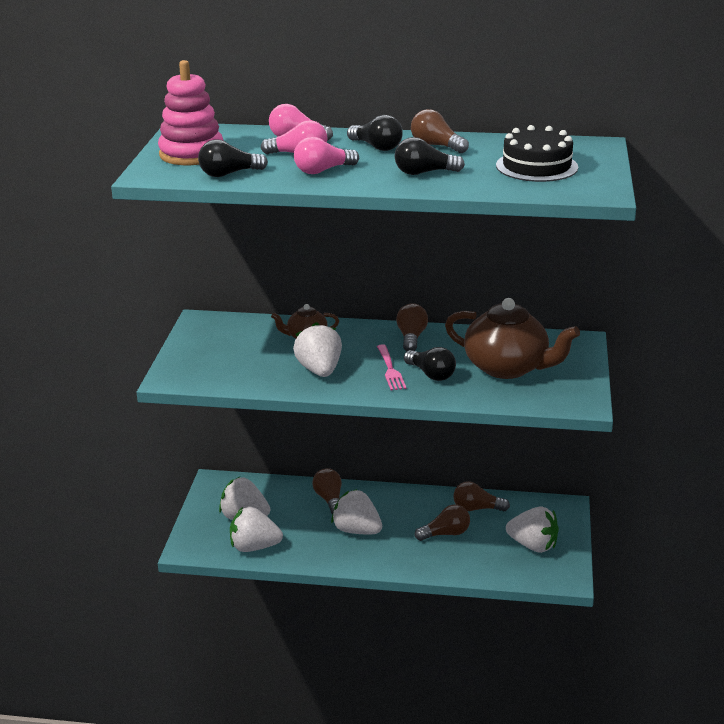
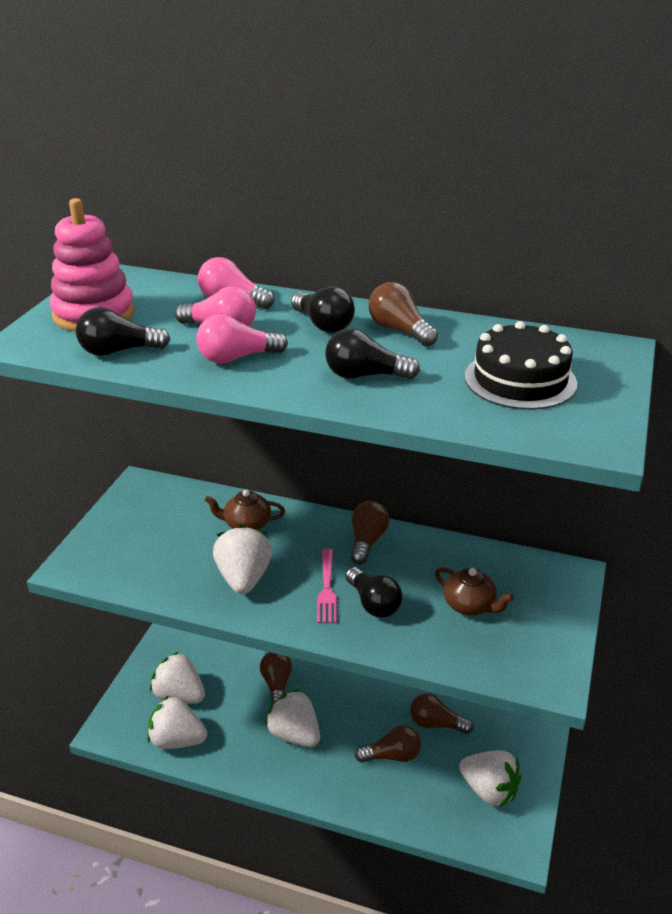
camera: 10 degrees right, 5 degrees up
(507, 367) = (470, 605): brown teapot -> brown teapot, size x0.51

